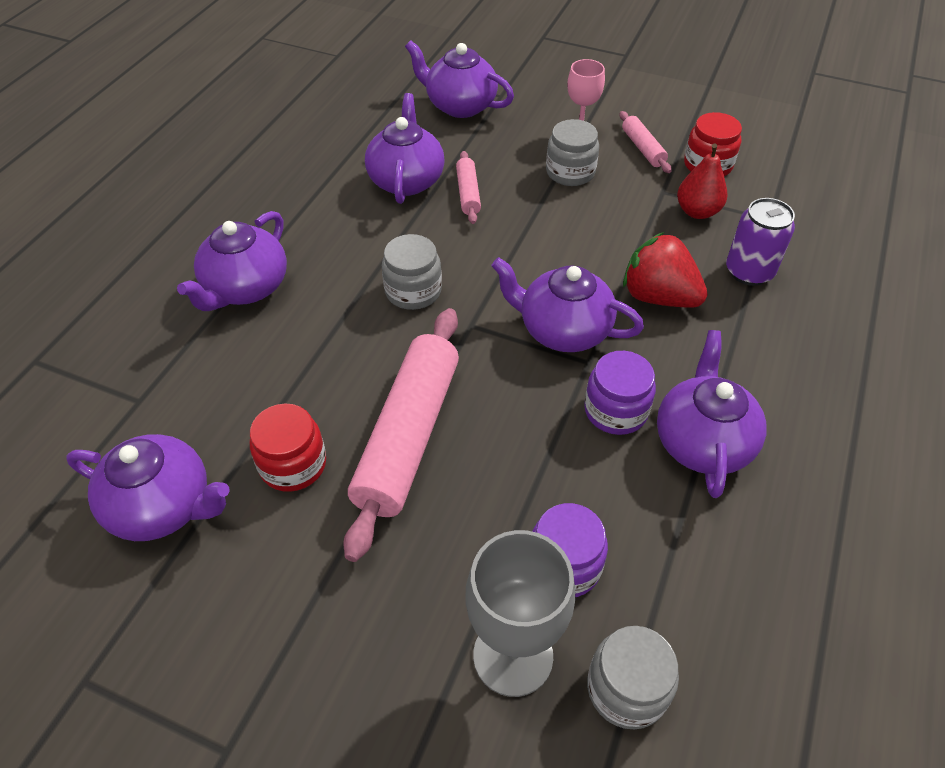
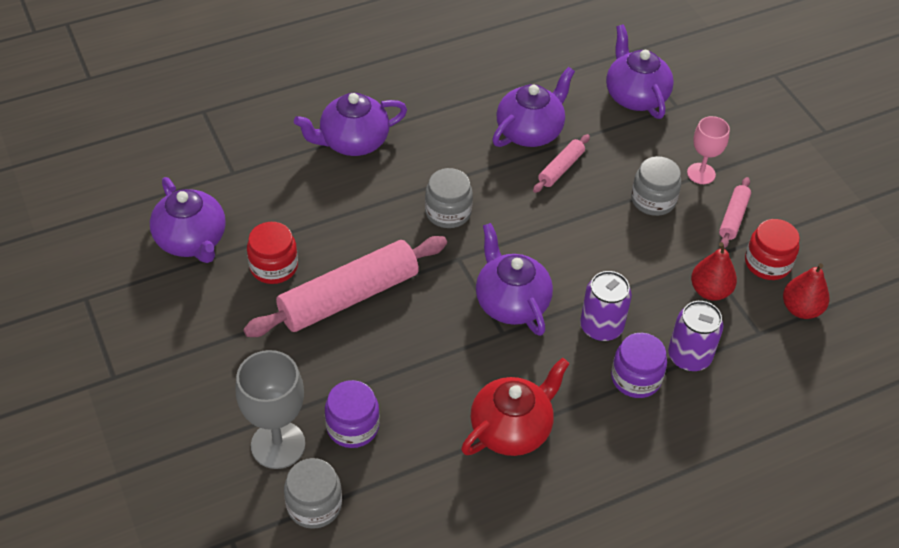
camera: 40 degrees right, 0 degrees up
(615, 410) = (483, 372): purple jar -> purple jar (636, 378)
(658, 297) = (601, 327): red strawberry -> purple can
(702, 441) = (512, 429): purple teapot -> red teapot
(771, 182) = (801, 309): none -> red pear

